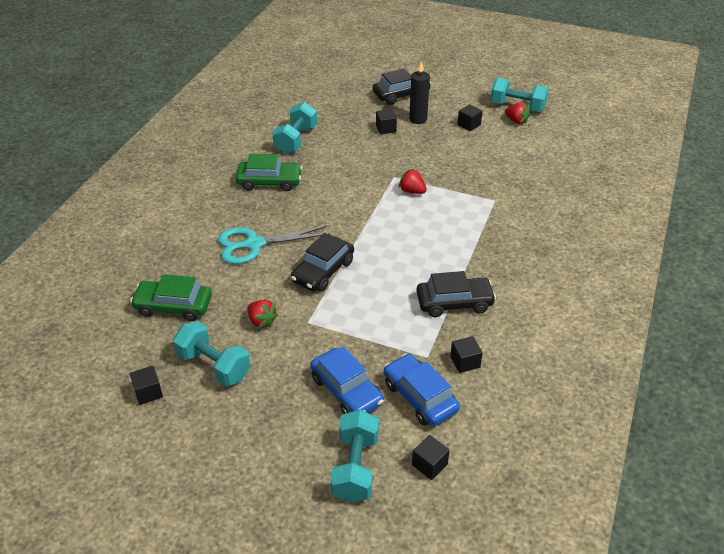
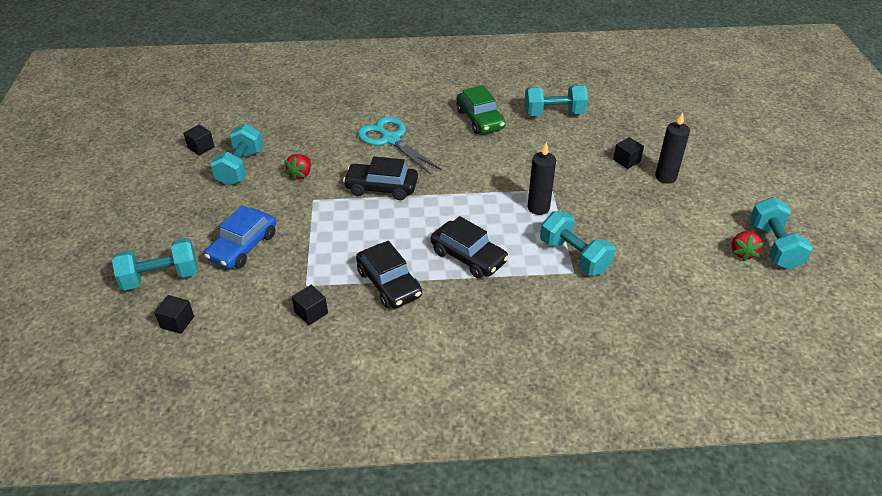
camera: 65 degrees right, 0 degrees up
(173, 306) = (294, 126): green car -> none
(401, 94) = (698, 153): black car -> black car (468, 257)
(412, 191) = (538, 208): red strawberry -> black candle
(420, 397) = (253, 294): blue car -> none
(469, 125) = (694, 216): black cube -> none
(478, 194) = (574, 256): none -> turquoise dumbbell

